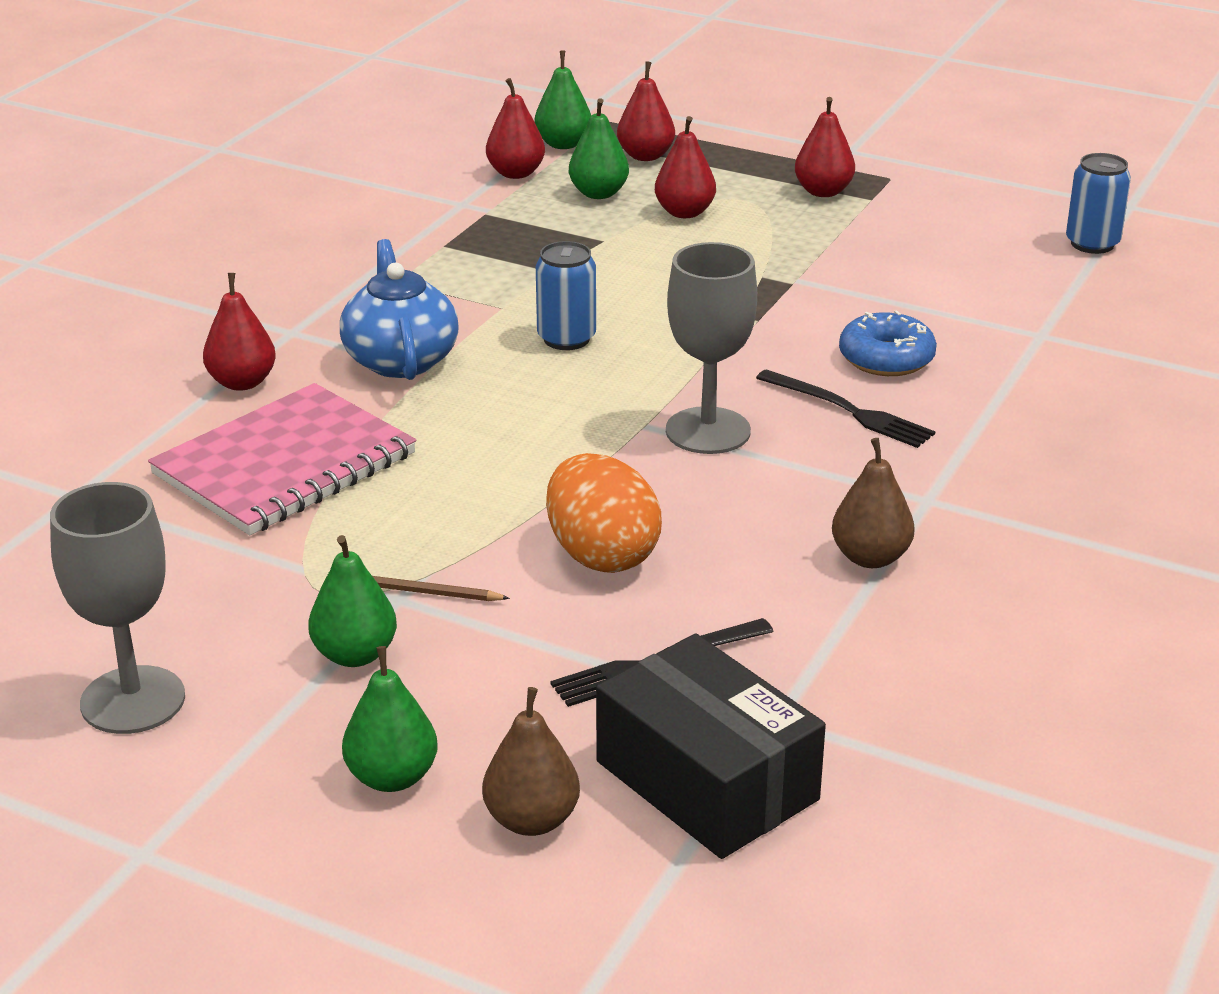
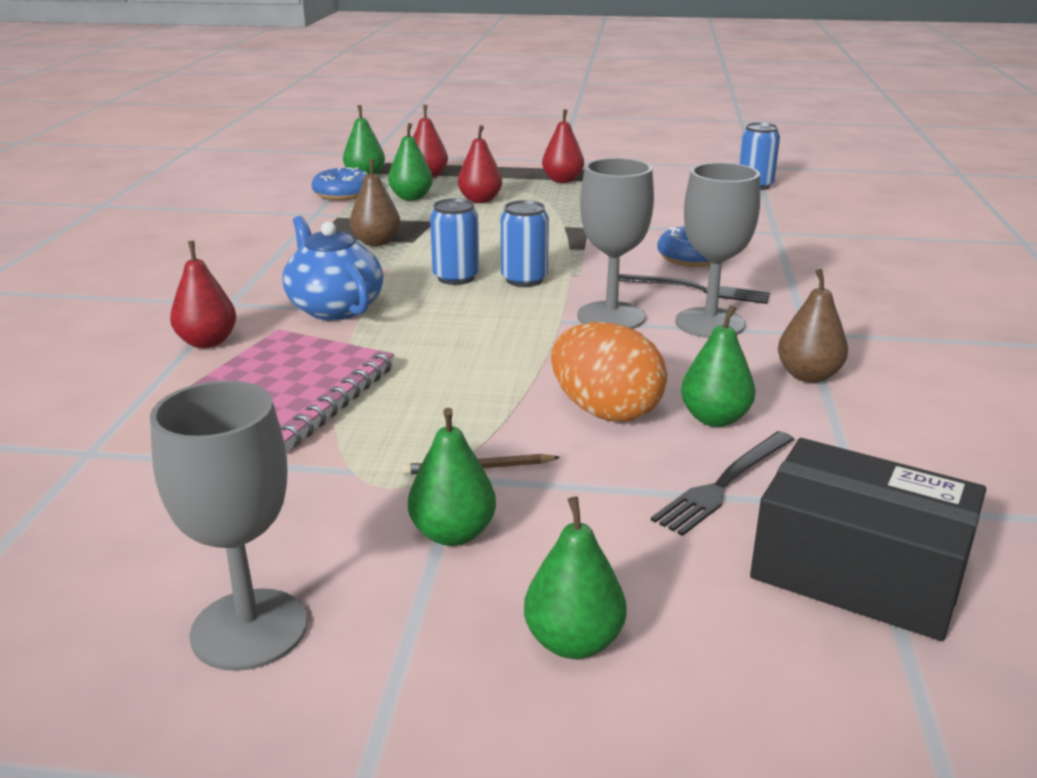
camera: 20 degrees left, 5 degrees down
(516, 173) = (343, 194): red pear -> blue donut
(532, 820) = (741, 650): brown pear -> brown pear (376, 242)
(646, 356) = (524, 280): none -> blue can
(712, 588) = (714, 419): none -> green pear
(819, 463) = (709, 323): none -> grey goblet

